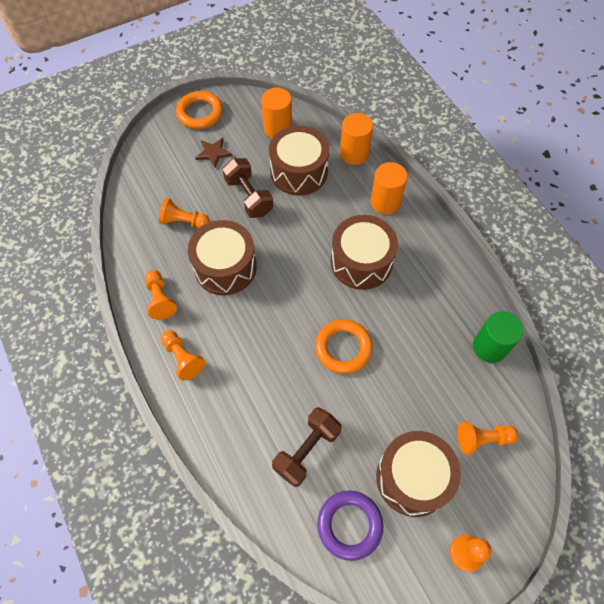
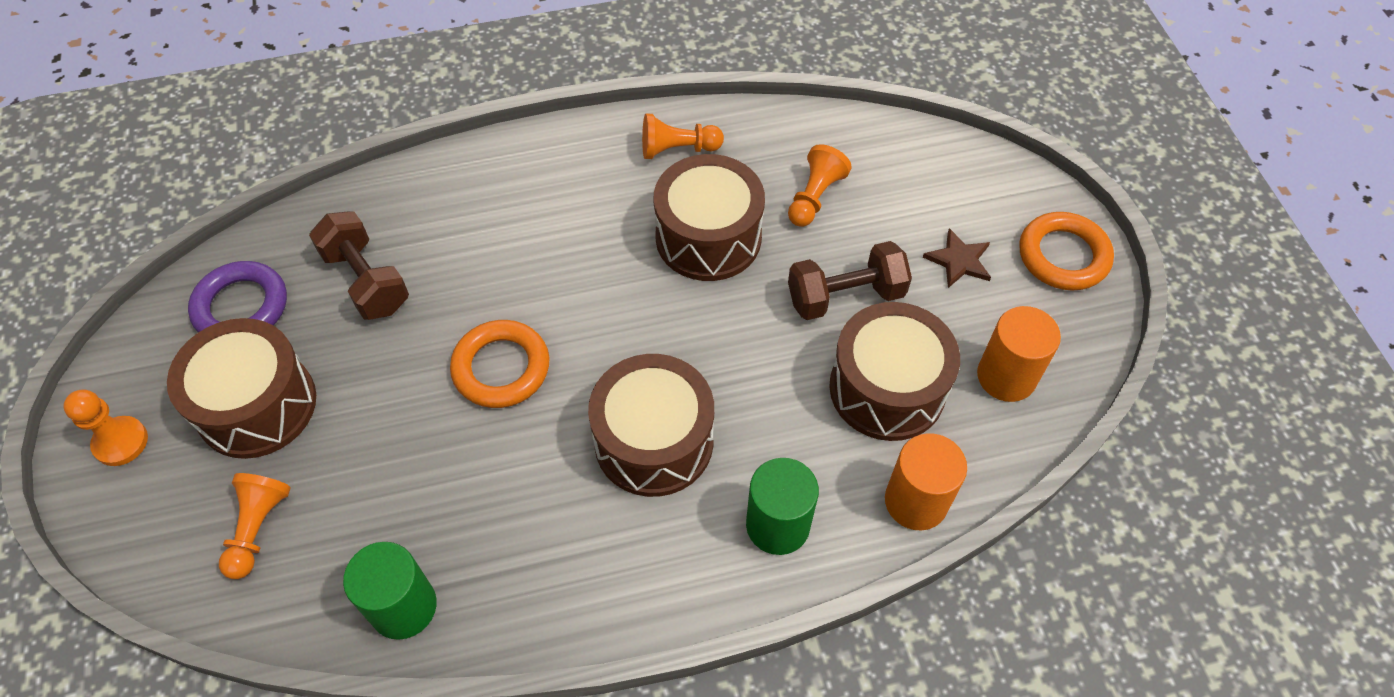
camera: 105 degrees right, 5 degrees down
(183, 358) = (570, 162): orange pawn -> none
(385, 202) = (777, 525): orange cylinder -> green cylinder

